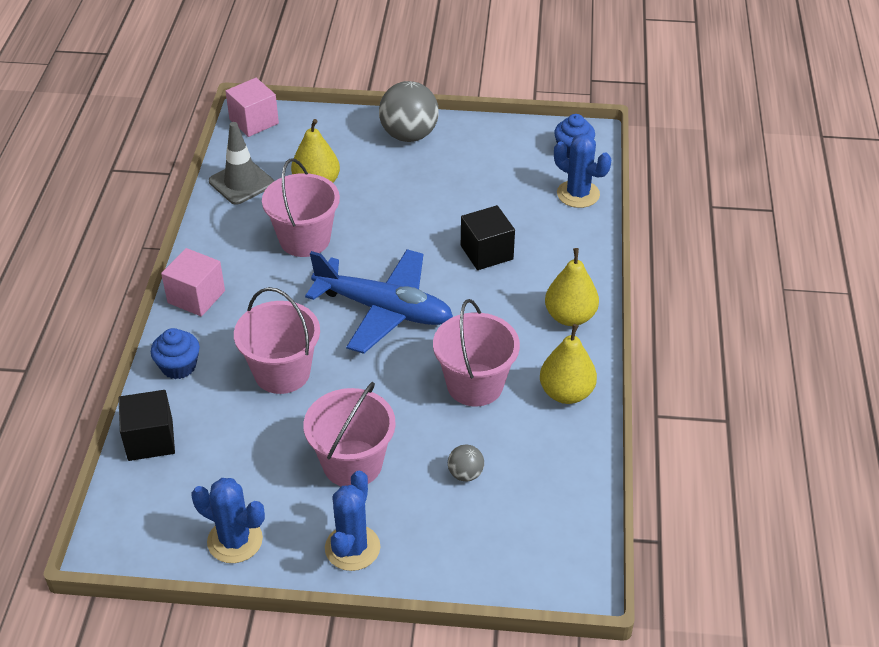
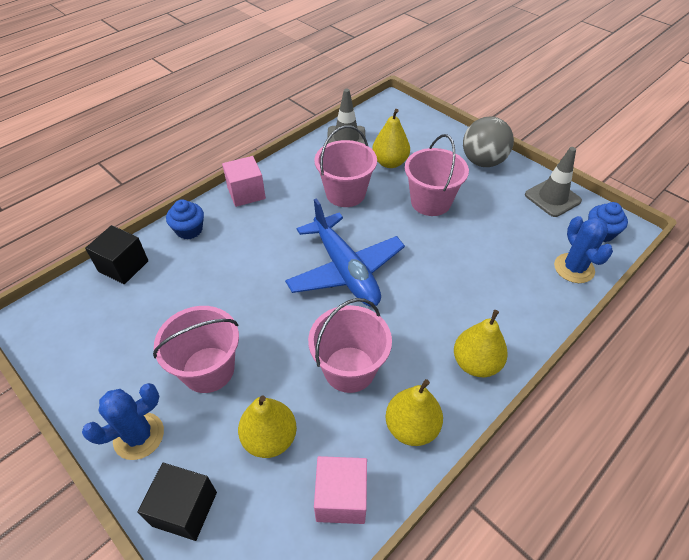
camera: 40 degrees right, 5 degrees up
(235, 540) = (85, 370): blue cactus -> none
(254, 121) = (392, 107): pink cube -> pink cube (341, 498)
(282, 372) = (238, 272): pink bucket -> pink bucket (430, 202)
(465, 474) = (270, 438): grey ball -> yellow pear
(486, 252) = (458, 272): black cube -> black cube (185, 509)
(506, 139) = (552, 198): none -> grey traffic cone

